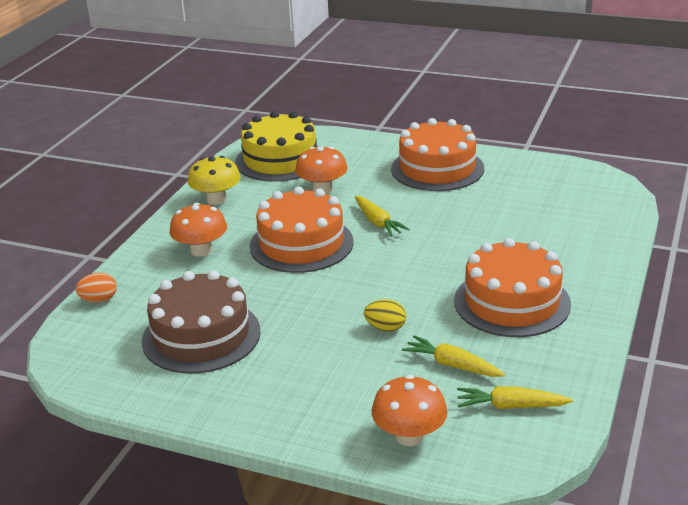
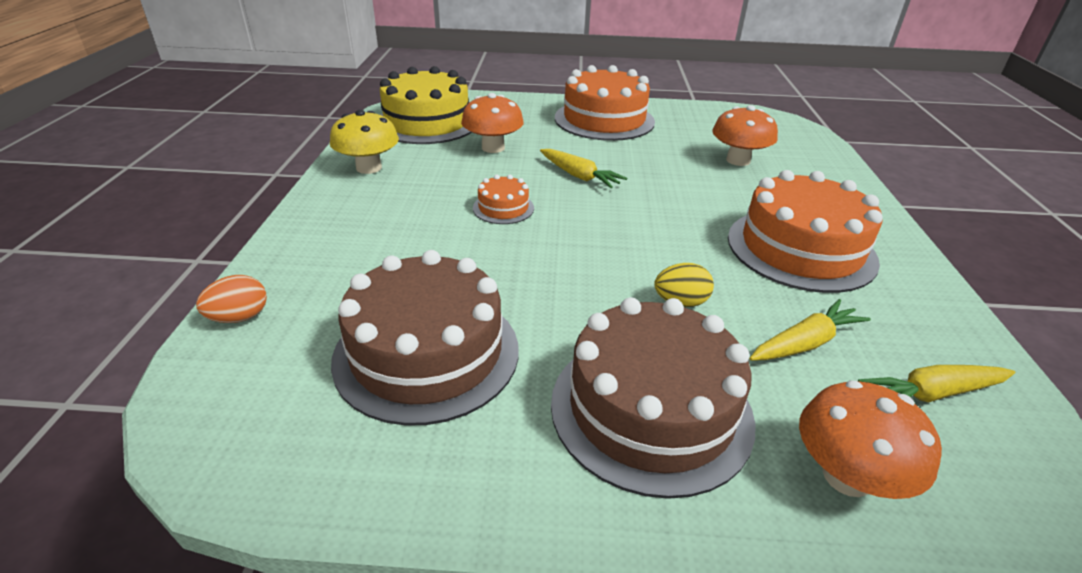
camera: 20 degrees left, 5 degrees up
(201, 250) = (374, 229): orange mushroom -> orange mushroom (738, 160)
(301, 244) = (503, 208): orange cake -> orange cake, size x0.46
(318, 386) = (651, 409): none -> brown cake
(452, 365) = (805, 343): yellow carrot -> yellow carrot turned 135 degrees clockwise

